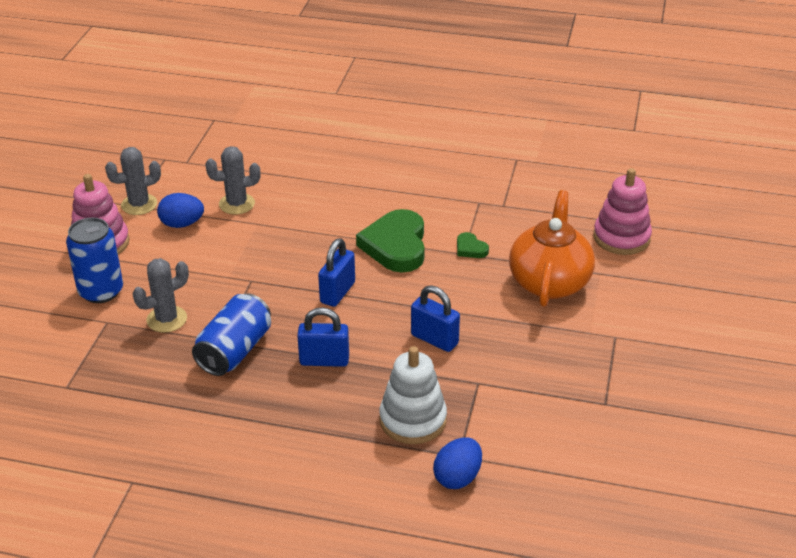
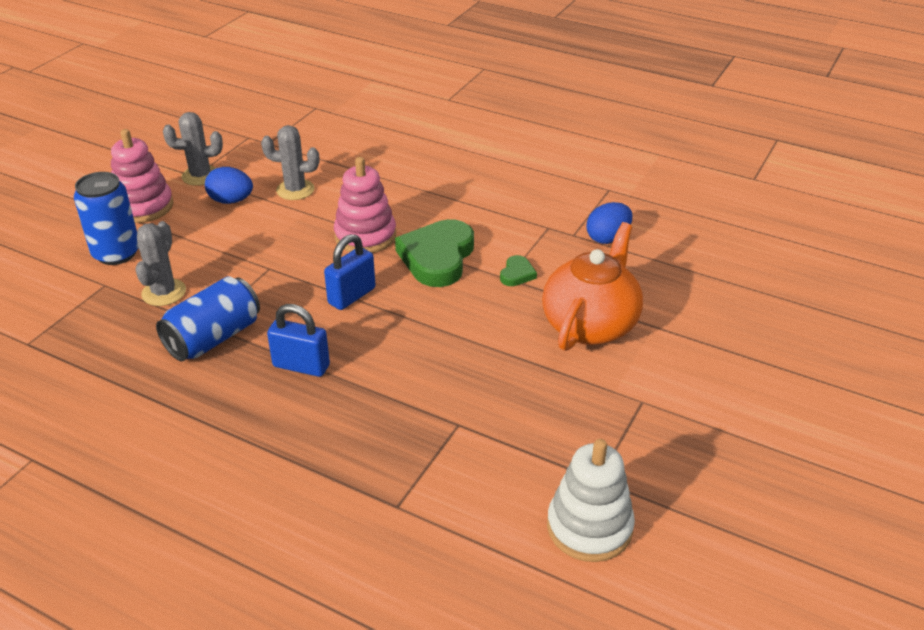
camera: 15 degrees right, 0 degrees up
(167, 319) = (164, 292): grey cactus -> grey cactus turned 60 degrees counterclockwise
(413, 420) = (365, 452): white stacking toy -> white stacking toy (589, 527)
(434, 339) = (432, 365): blue padlock -> none
(457, 477) = (383, 532): blue egg -> blue egg (607, 238)
(470, 248) = (517, 274): green heart -> green heart turned 135 degrees counterclockwise
(621, 237) = (694, 290): pink stacking toy -> pink stacking toy (365, 236)

